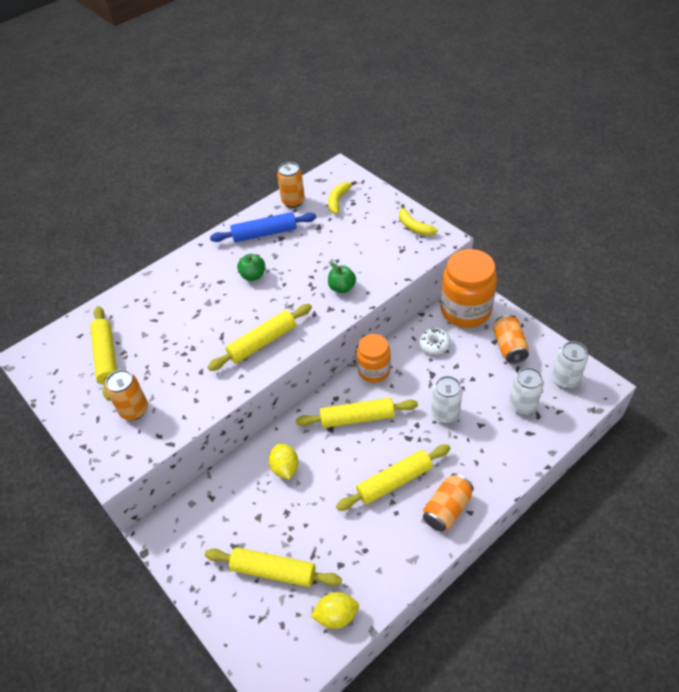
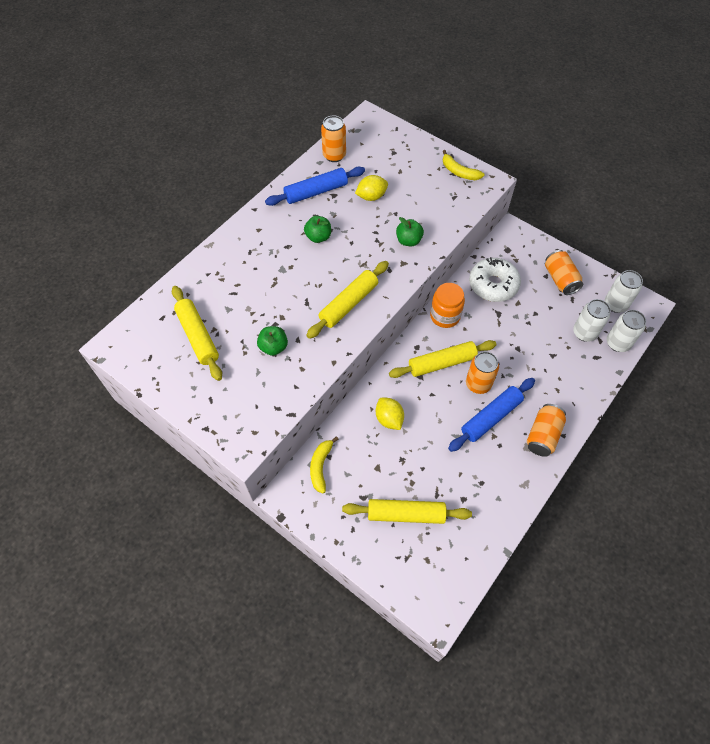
camera: 15 degrees left, 10 degrees up
(134, 410) = (245, 386): orange can -> orange can (478, 384)
(175, 376) = (273, 347): none -> green apple
(336, 615) = (472, 544): yellow lemon -> yellow lemon (371, 196)
(338, 200) = (378, 150): yellow banana -> yellow banana (321, 466)
(394, 481) = (490, 417): yellow rolling pin -> blue rolling pin
(434, 345) = (493, 285): white donut -> white donut, size x1.71
(445, 414) = (519, 349): white can -> white can (618, 343)
(465, 310) = (513, 248): orange jar -> none

